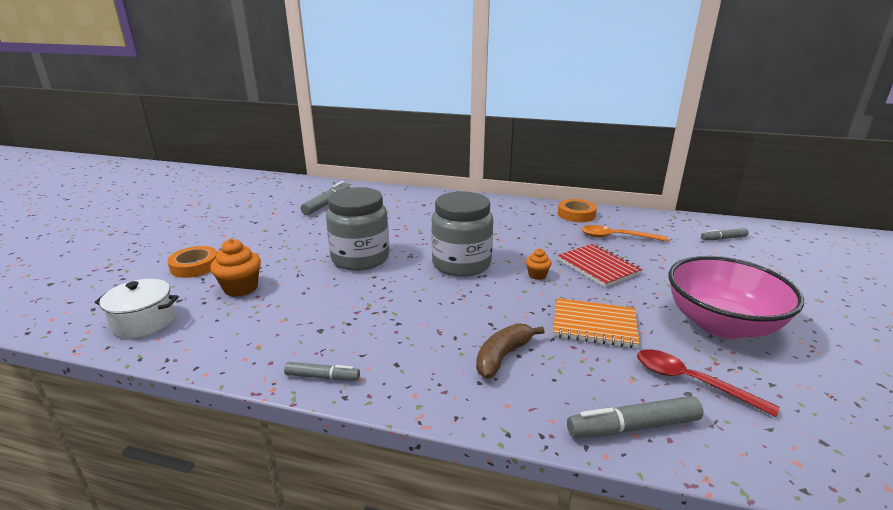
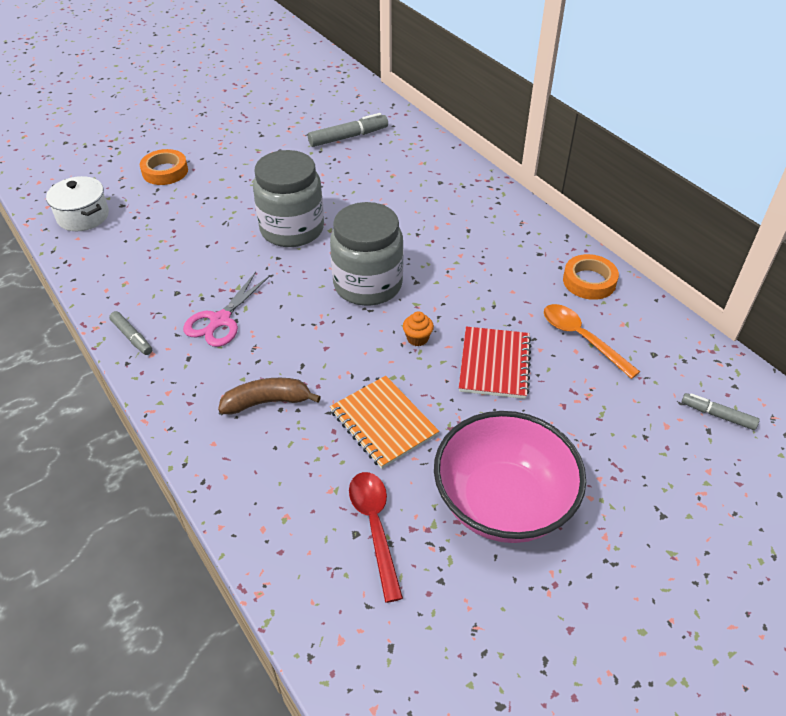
camera: 40 degrees right, 20 degrees up
(241, 288) = (171, 215): orange cupcake -> none
(386, 329) = (220, 320): none -> pink scissors
(633, 427) = (270, 524): grey marker -> none

